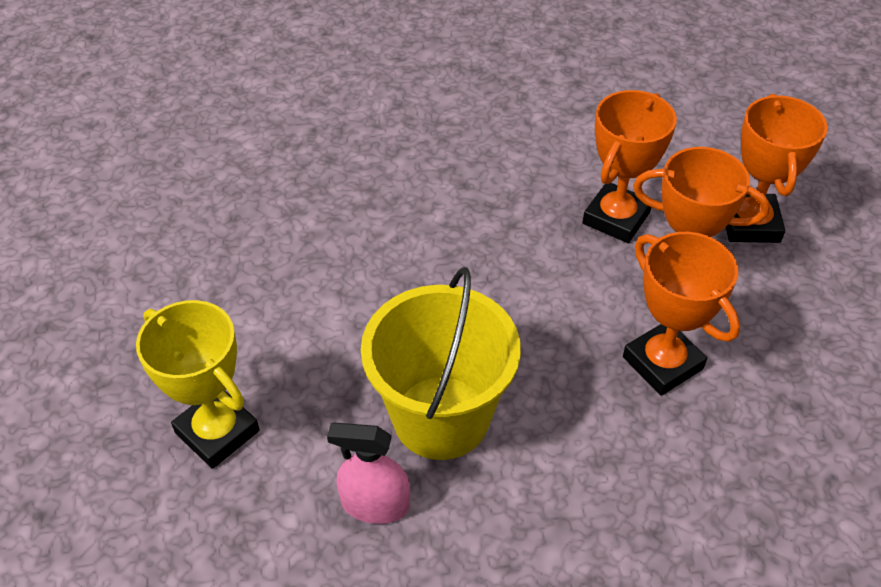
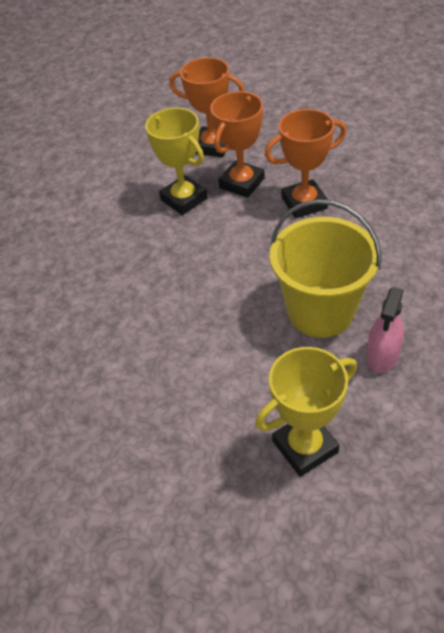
camera: 70 degrees left, 0 degrees up
(616, 218) = (184, 199): orange trophy -> yellow trophy

